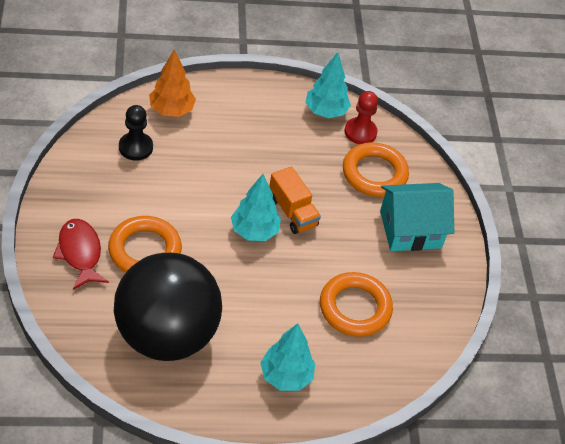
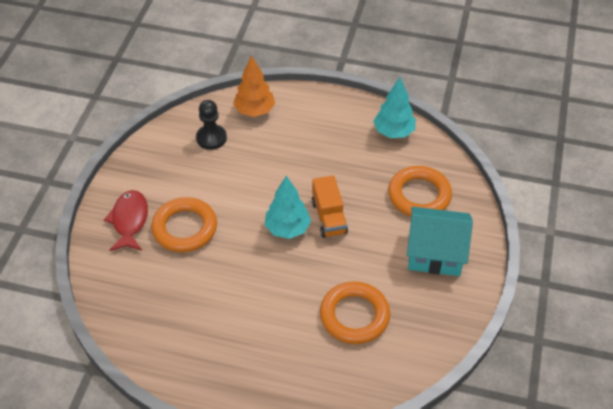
camera: 25 degrees right, 0 degrees up
(166, 335) = (175, 306): black ball -> none
(286, 376) = (266, 365): turquoise tree -> none
(360, 132) = (419, 155): red pawn -> none

